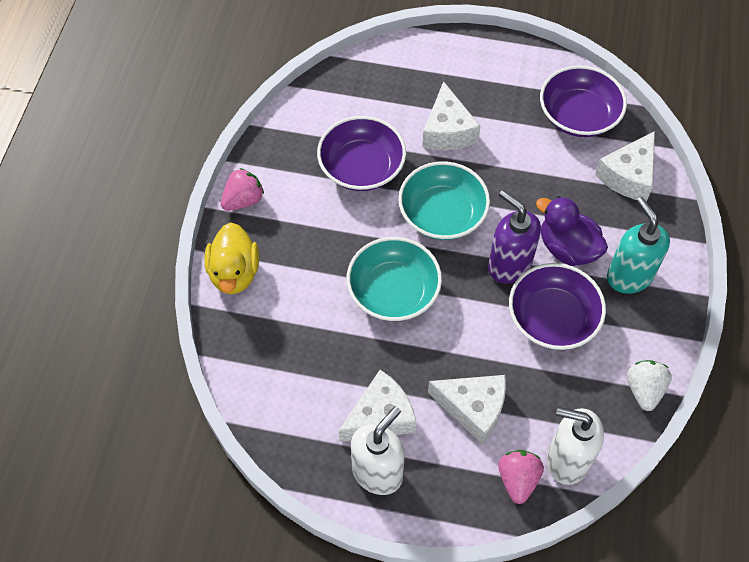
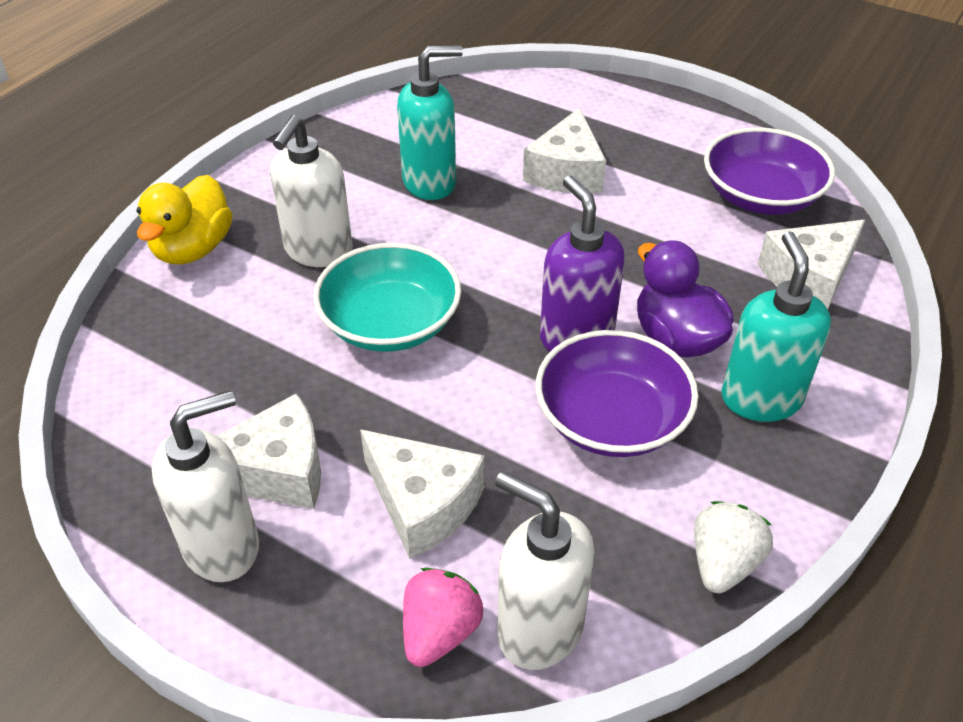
camera: 20 degrees right, 15 degrees down
(243, 200) = (258, 180): pink strawberry -> none
(318, 249) = (318, 251): none -> white soap dispenser
(361, 167) = (430, 182): purple bowl -> turquoise soap dispenser
(442, 214) = (510, 255): turquoise bowl -> none

